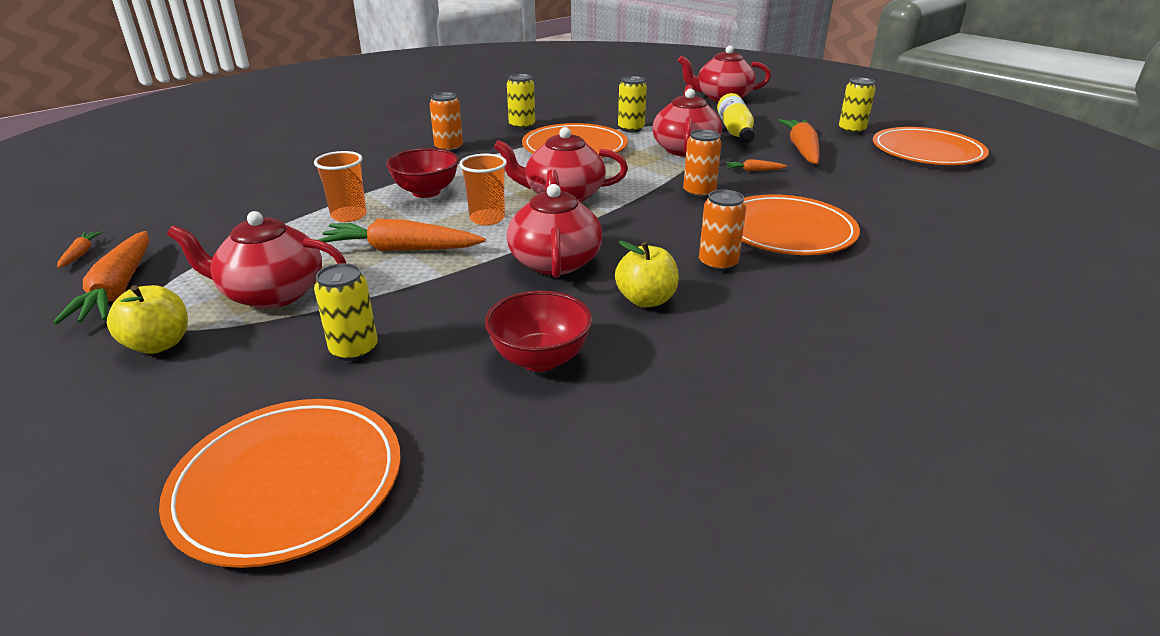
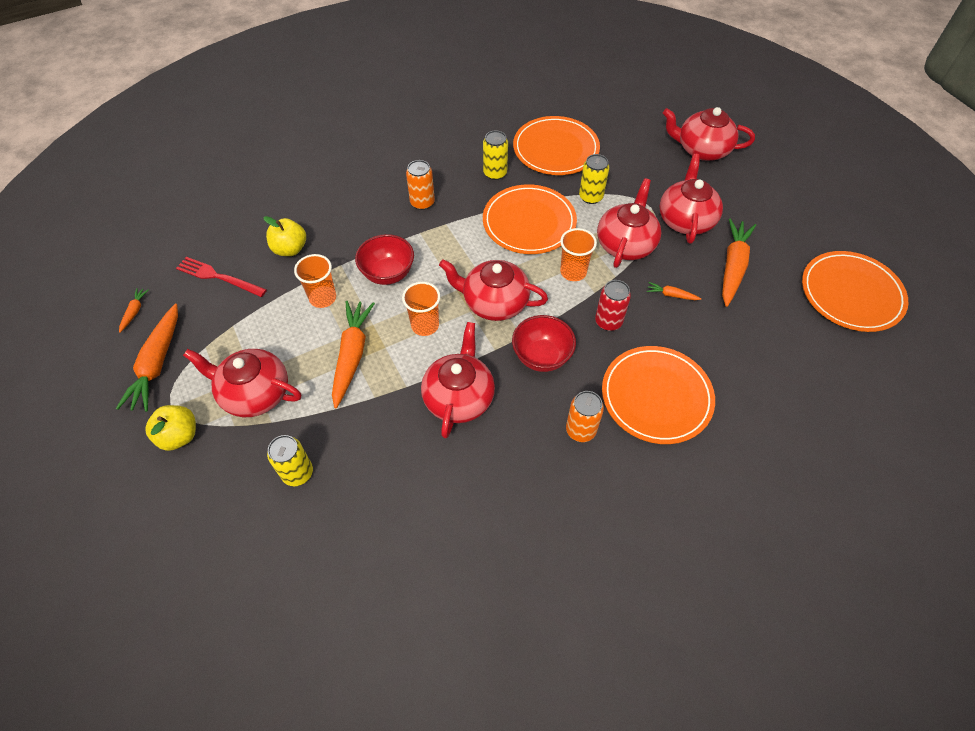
camera: 15 degrees right, 25 degrees up
(203, 217) = (218, 277): none -> red fork
(288, 483) = (240, 593): orange plate -> orange plate (555, 149)
(401, 249) = (352, 355): orange carrot -> orange carrot turned 75 degrees clockwise
(540, 359) = (414, 514): red bowl -> red bowl (541, 357)
(640, 169) = (573, 272): none -> orange cup
(646, 300) = (509, 464): yellow apple -> yellow apple (290, 249)
(699, 192) = (608, 321): orange can -> red can
(735, 131) = (685, 220): yellow bottle -> red teapot
(851, 130) = (799, 239): yellow can -> none

